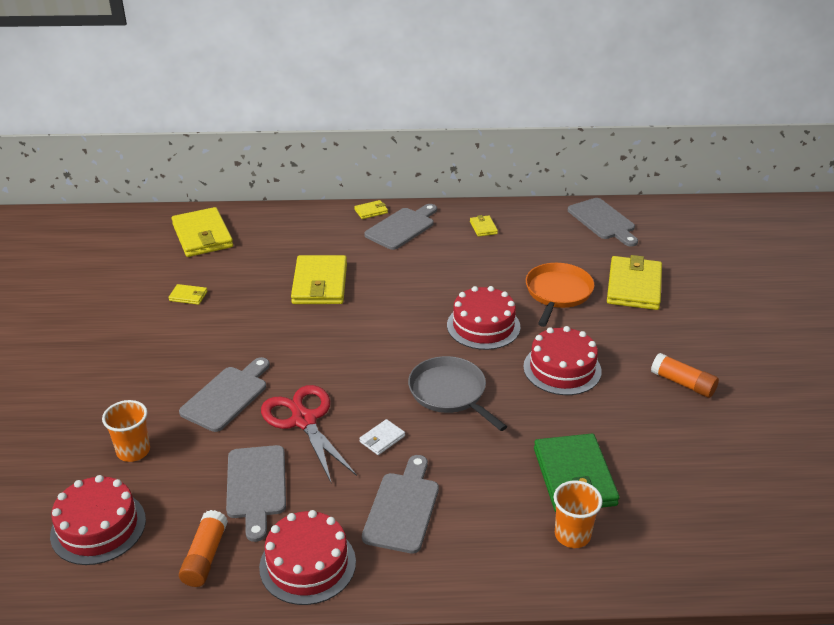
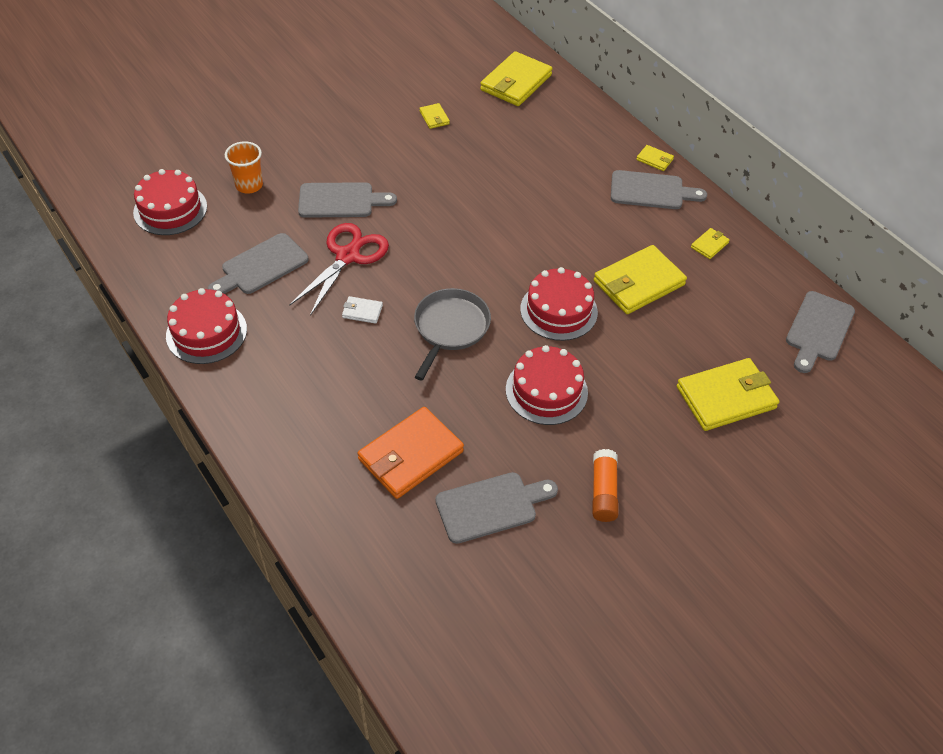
camera: 55 degrees right, 15 degrees up
(205, 557) = (179, 275): orange glue stick -> none
(320, 284) = (519, 181): yellow wallet -> yellow wallet (638, 283)
(402, 508) = (296, 359): grey cutting board -> grey cutting board (491, 506)
(557, 293) = (658, 342): orange pan -> none
(572, 535) = (341, 480): orange cup -> none
(574, 477) = (410, 455): green wallet -> orange wallet

